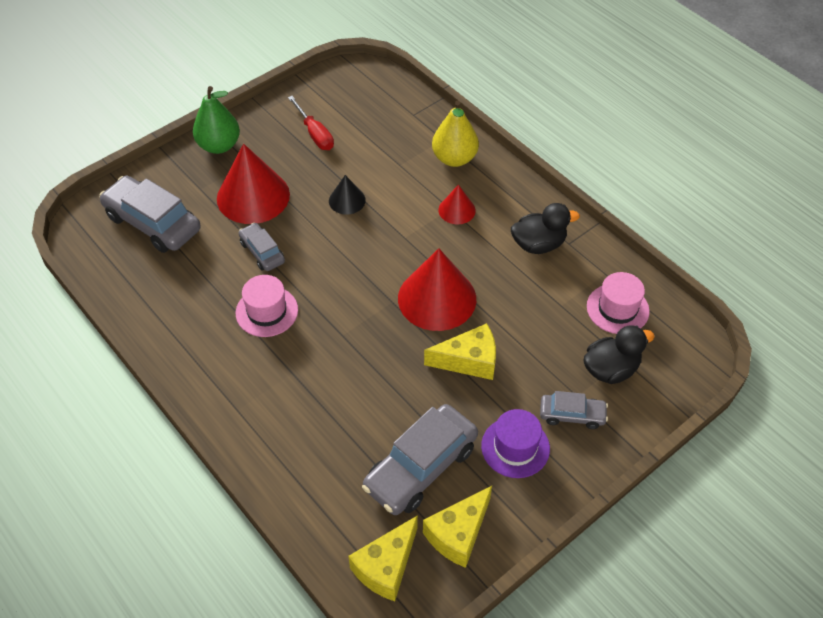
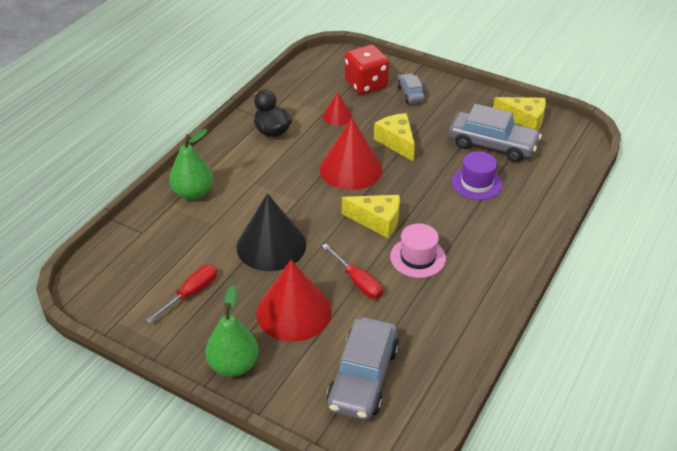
camera: 110 degrees left, 10 degrees down
(262, 252) = (357, 281): grey car -> red screwdriver
(347, 200) = (271, 245): black cone -> black cone, size x1.98
(386, 567) = (567, 143): yellow cheese -> yellow cheese (377, 221)
(454, 158) = (193, 193): yellow pear -> green pear
(457, 210) = (254, 178): red cone -> red cone (337, 116)
(515, 447) = (449, 111): purple hat -> purple hat (477, 183)
(611, 369) = (366, 84): black duck -> red dice
(617, 309) = (314, 89): pink hat -> none

